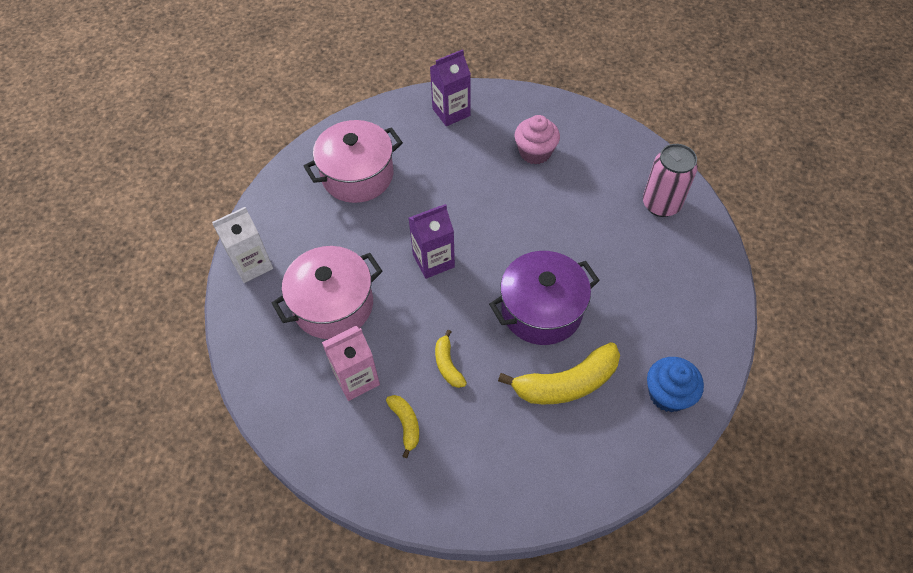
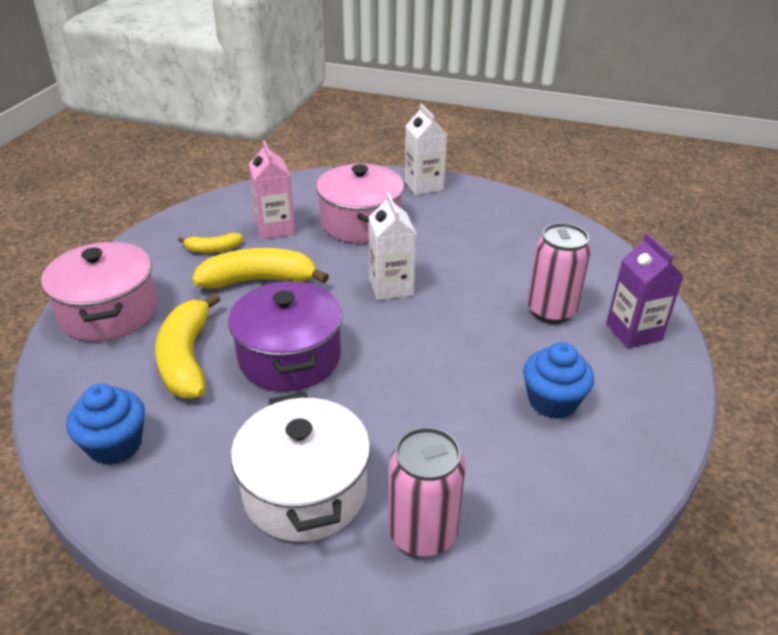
camera: 100 degrees right, 20 degrees down
(357, 175) = (526, 249): pink pot -> pink pot (109, 312)
(433, 261) = (391, 287): purple carton -> white carton
(439, 156) = (551, 311): none -> pink can
(448, 364) = (259, 280): yellow banana -> yellow banana, size x1.93
(535, 152) = (552, 401): pink cupcake -> blue cupcake
(657, 267) = (305, 491): none -> white pot

